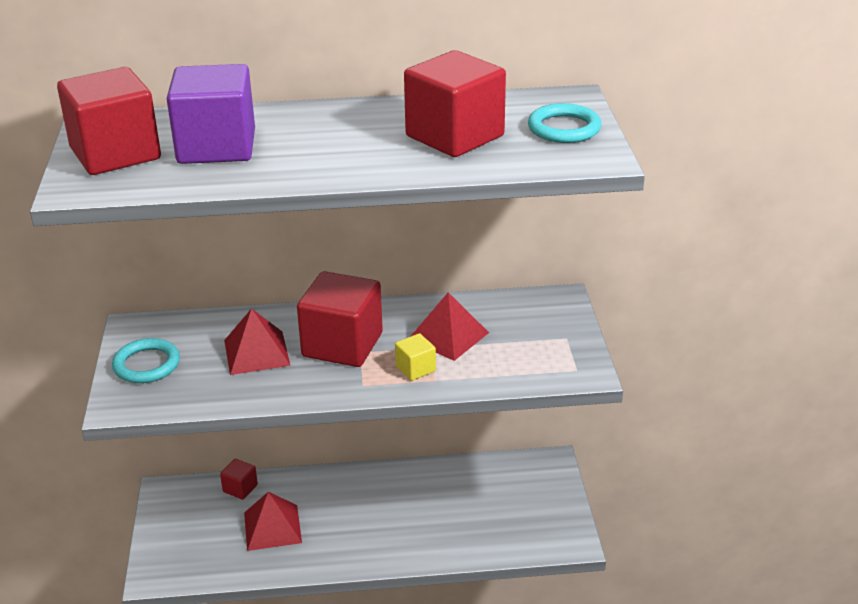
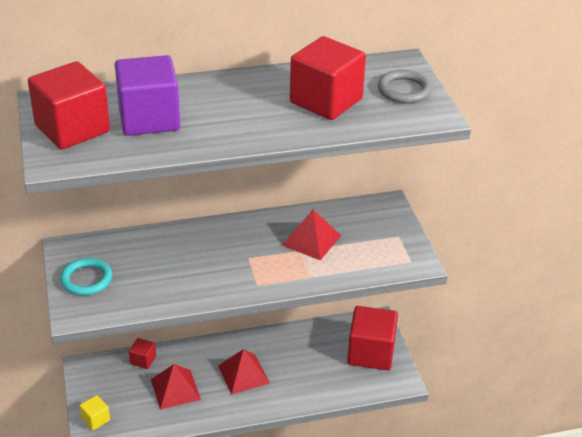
camera: 10 degrees left, 5 degrees up
(256, 352) = (169, 263): red pyramid -> red pyramid (243, 374)
(342, 345) = (233, 253): red cube -> red cube (371, 353)
(415, 369) = (293, 269): yellow cube -> yellow cube (96, 419)
(564, 128) = (404, 90): turquoise ring -> grey ring

